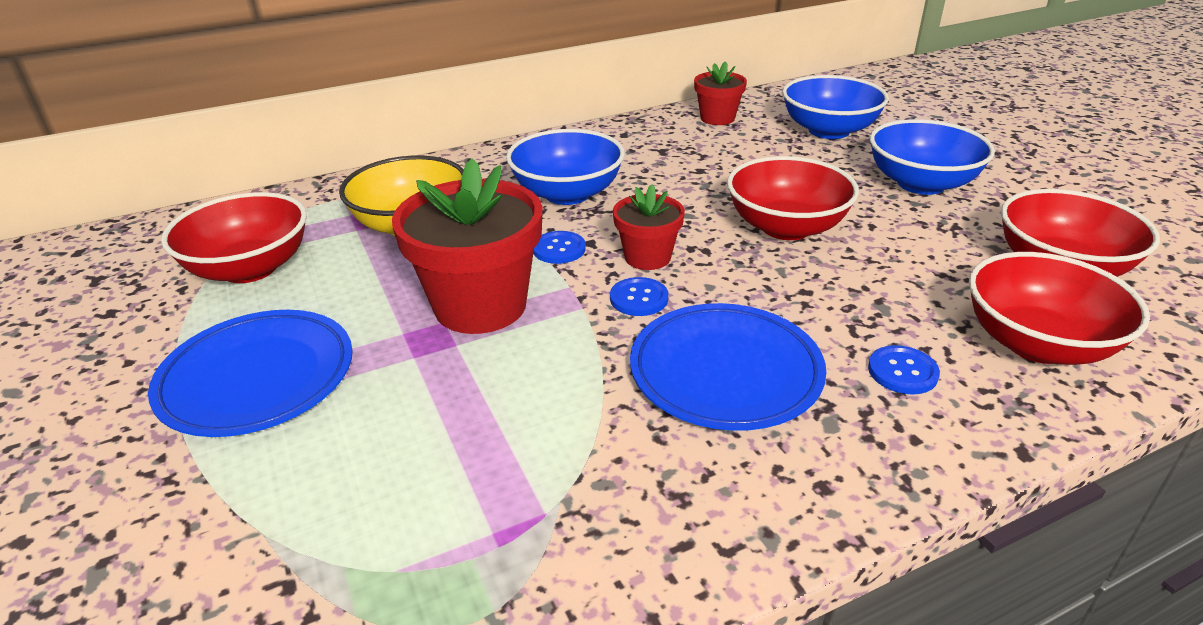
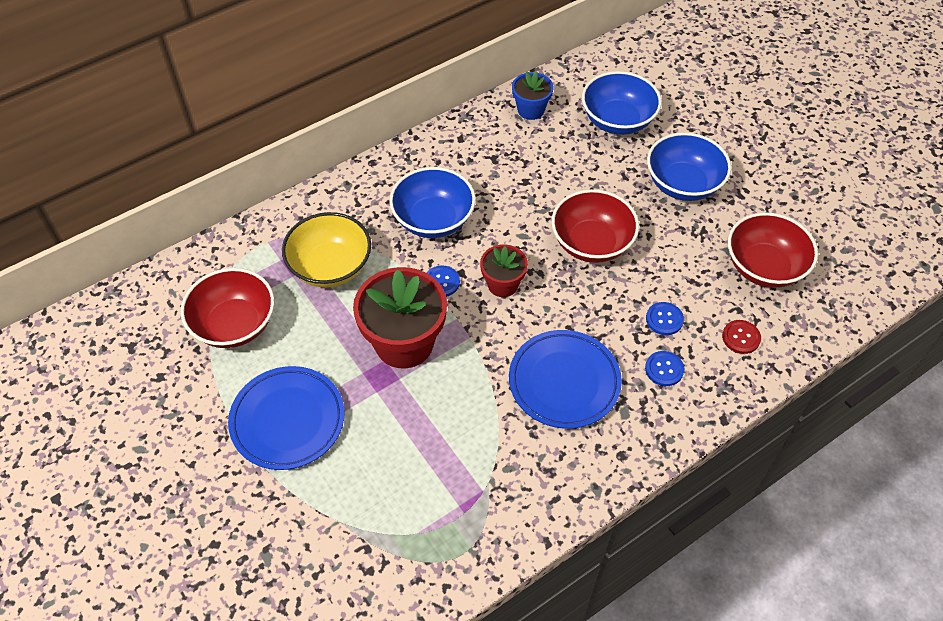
camera: 10 degrees left, 20 degrees up
(639, 298) = (503, 325): blue button -> blue button (664, 319)
(717, 118) = (531, 110): red flower pot -> blue flower pot
(1037, 344) = (741, 337): red bowl -> red button

